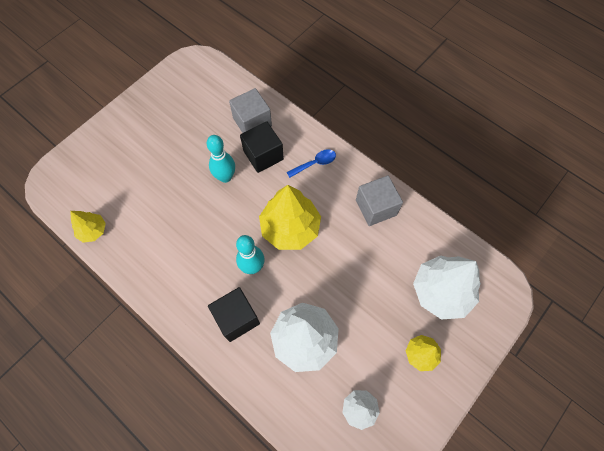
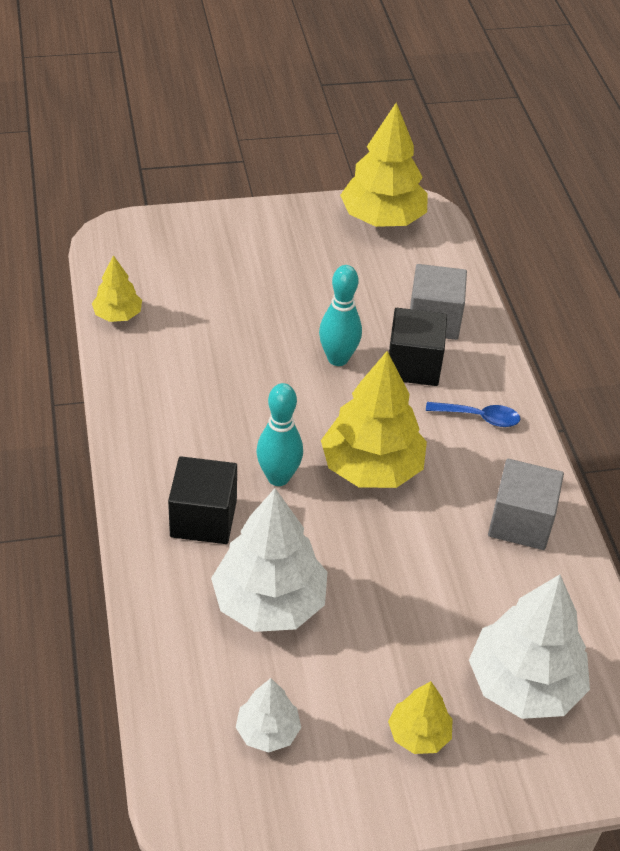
camera: 35 degrees right, 20 degrees down
(181, 78) = (382, 219): none -> yellow tree

